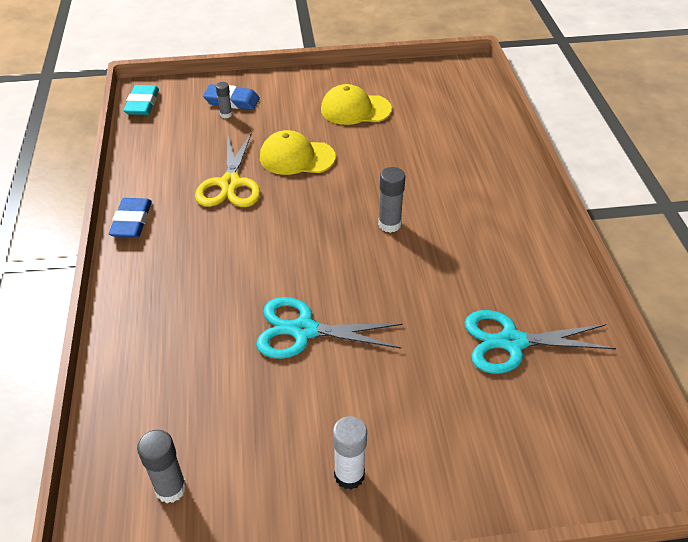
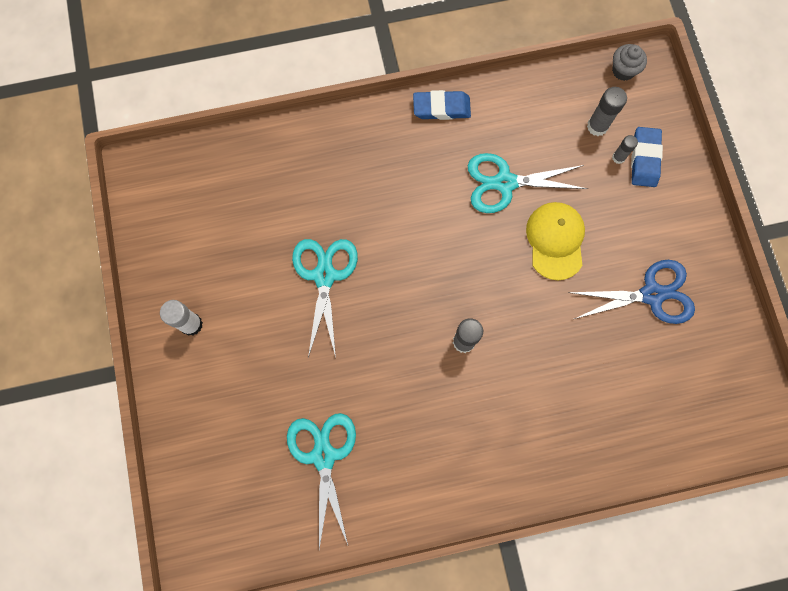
camera: 85 degrees right, 30 degrees up
(142, 104) = (623, 70): turquoise eraser -> grey cupcake
(170, 488) = (178, 202): grey glue stick -> grey glue stick (597, 126)
(230, 184) = (504, 183): yellow scissors -> turquoise scissors
(355, 109) = (652, 294): yellow cap -> blue scissors

